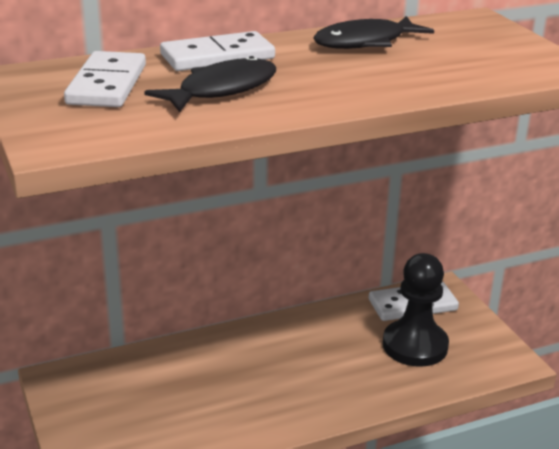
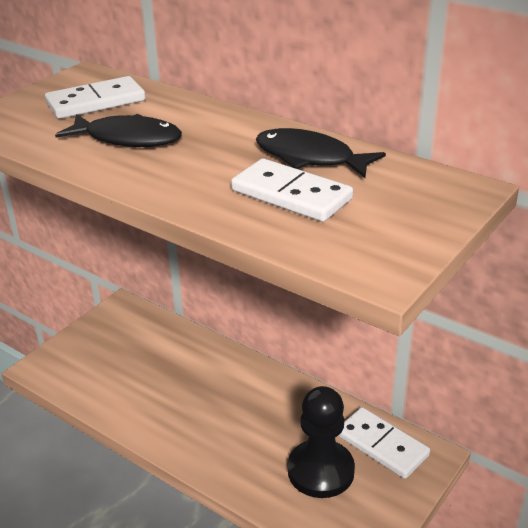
camera: 60 degrees right, 5 degrees up
(217, 57) = (195, 116): white domino -> white domino (291, 195)

